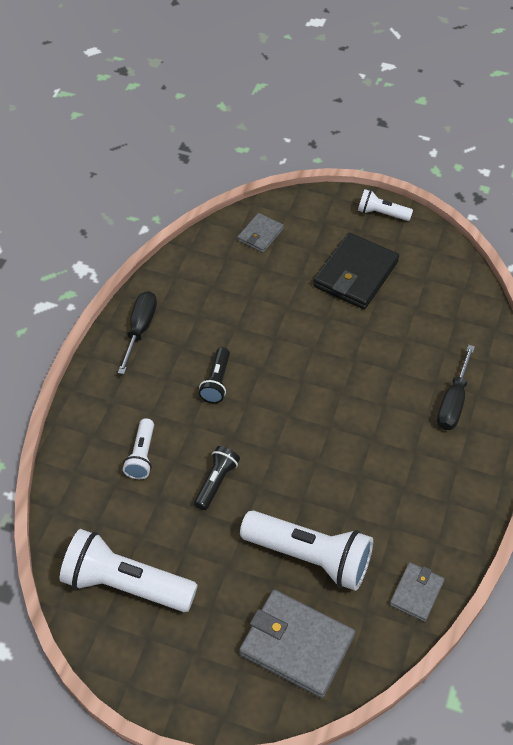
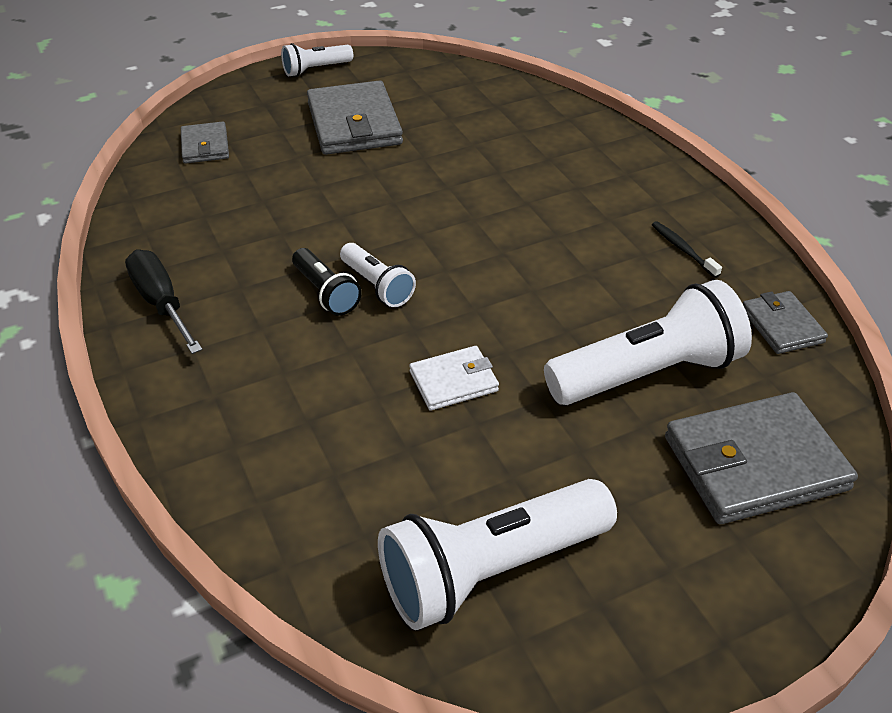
camera: 45 degrees left, 10 degrees down
(142, 455) = (328, 420): white flashlight -> white flashlight (377, 285)
(216, 482) = (453, 381): black flashlight -> white wallet
(355, 274) = (354, 124): black wallet -> grey wallet
(429, 504) = (683, 249): none -> black toothbrush
(453, 401) = (584, 162): black screwdriver -> none

